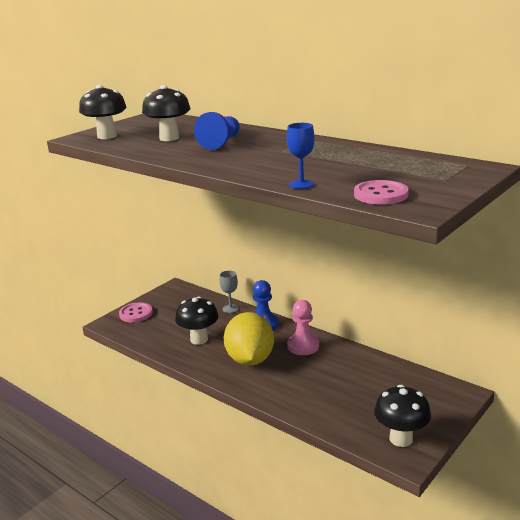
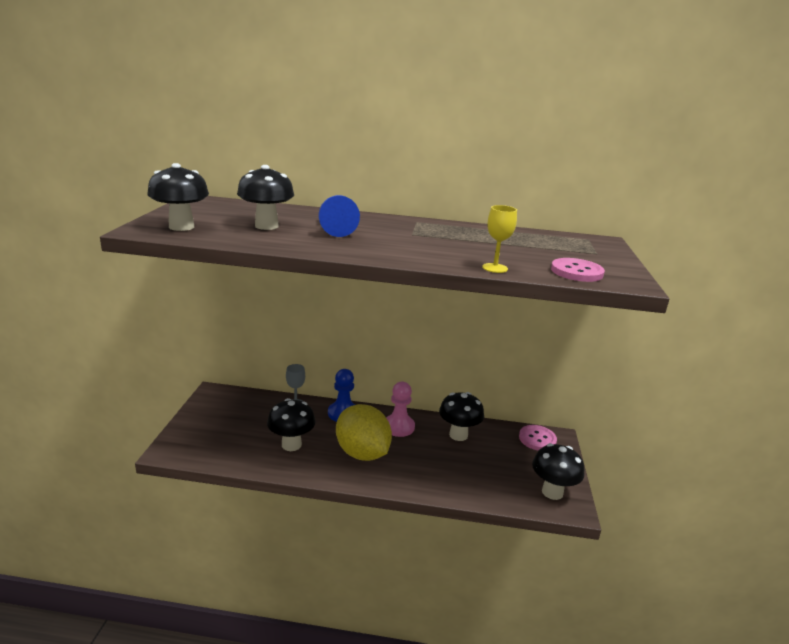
camera: 35 degrees left, 0 degrees up
(136, 313) = (193, 432): pink button -> pink button (537, 439)
(301, 184) = (495, 268): blue goblet -> yellow goblet
(354, 366) = (458, 435): none -> black mushroom

